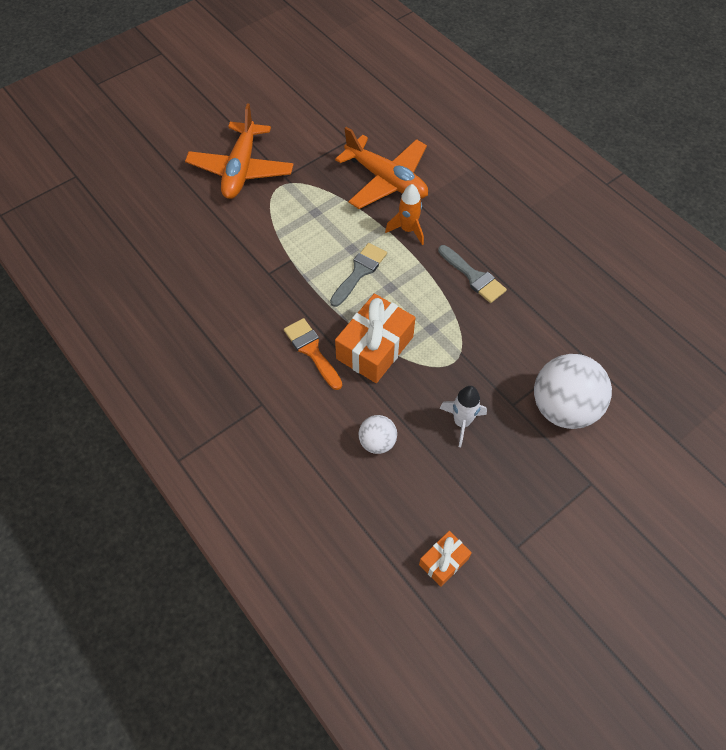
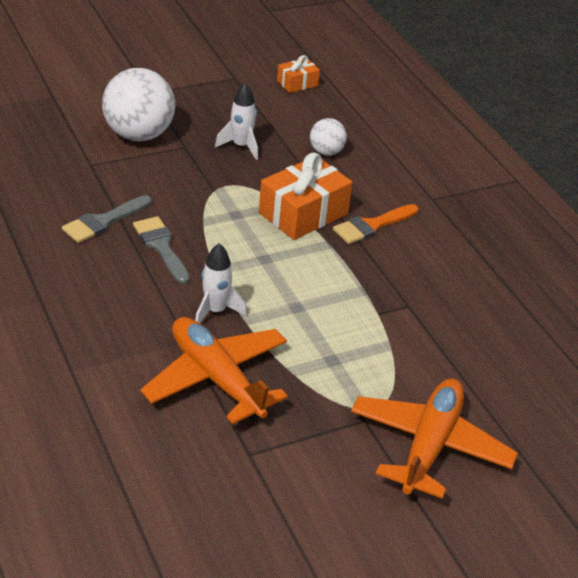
camera: 170 degrees left, 20 degrees down
(312, 350) = (372, 226): orange brush -> orange brush turned 75 degrees clockwise
(359, 272) = (295, 281): grey brush -> grey brush (103, 221)
(408, 230) = (215, 311): orange rocket -> white rocket

